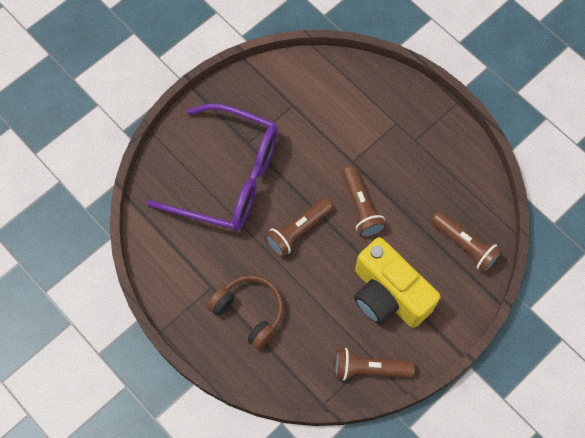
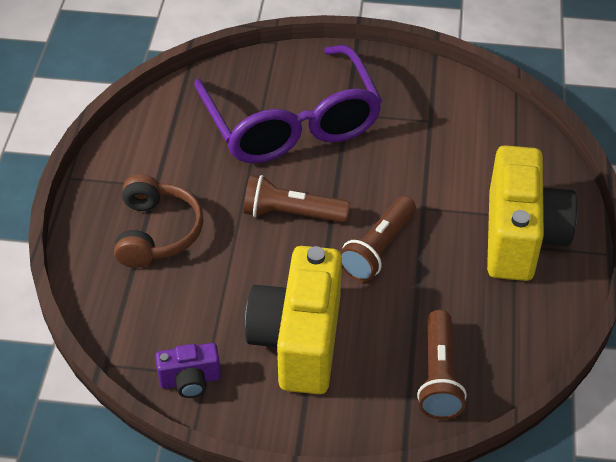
camera: 50 degrees right, 20 degrees down
(369, 368) = (190, 380): brown flashlight -> purple camera
(412, 132) = (520, 237): none -> yellow camera

